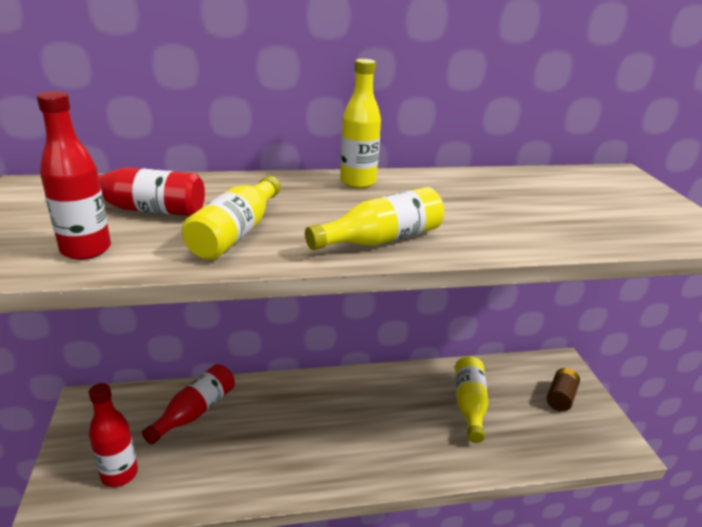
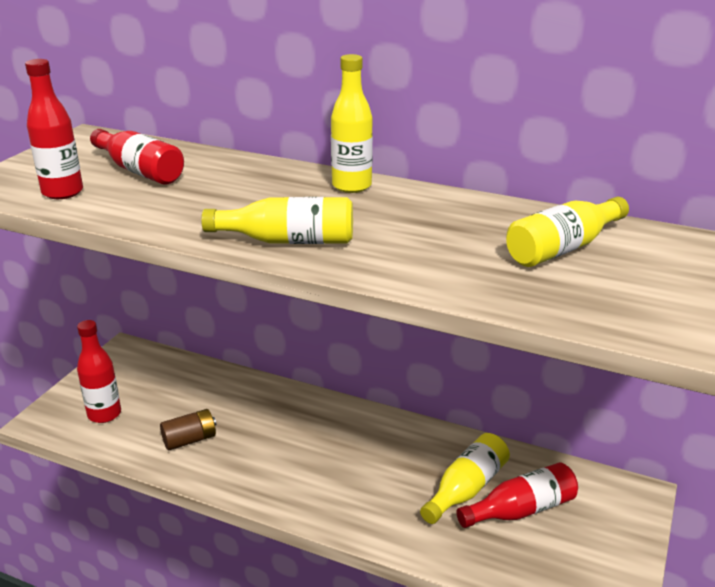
camera: 35 degrees right, 0 degrees up
(195, 411) = (199, 389): red bottle -> red bottle (521, 510)
(236, 233) = (179, 206): yellow bottle -> yellow bottle (563, 248)
(560, 397) = (590, 527): brown battery -> brown battery (190, 440)

